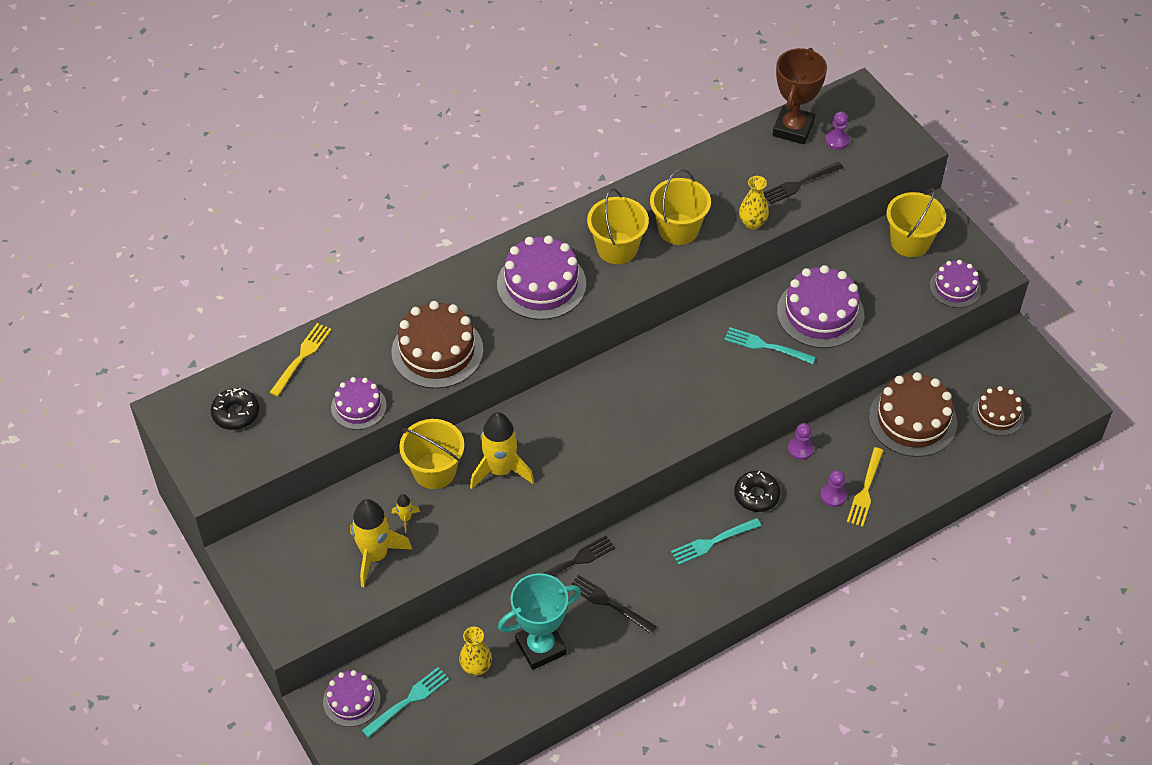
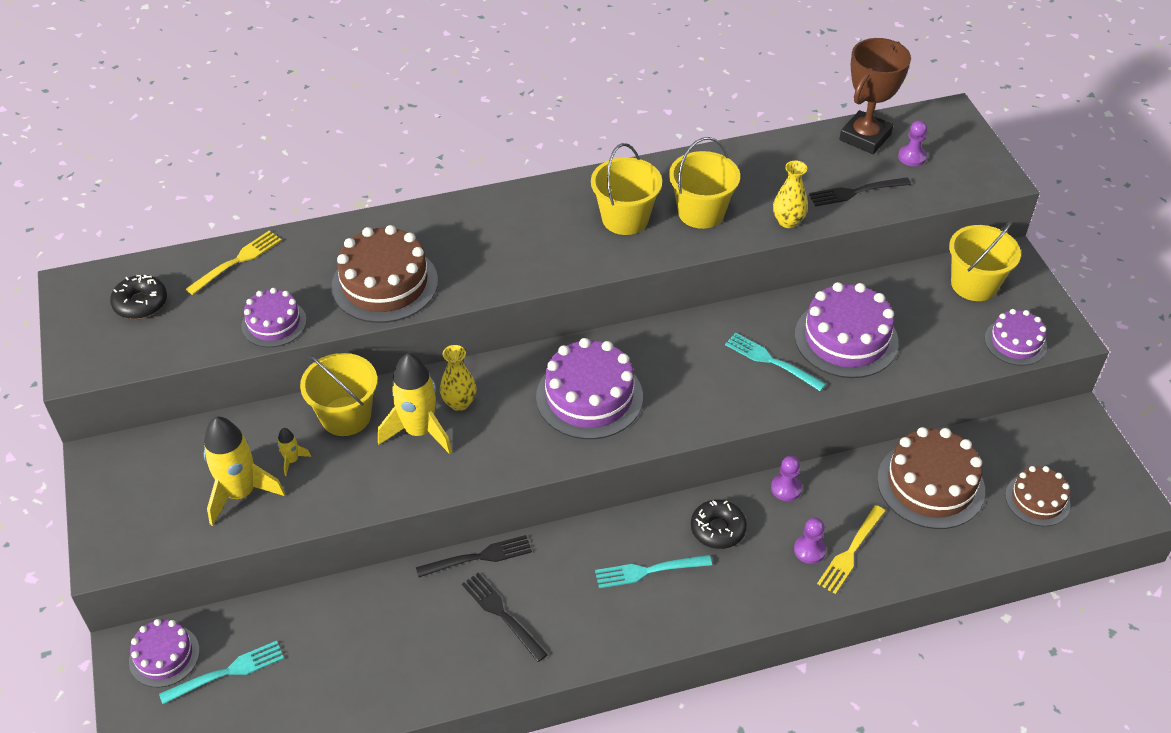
camera: 15 degrees right, 5 degrees down
(476, 667) = (320, 652): yellow vase -> yellow vase (459, 403)
(540, 647) = (403, 646): turquoise trophy -> none
(541, 284) = (527, 238): purple cake -> purple cake (589, 397)

